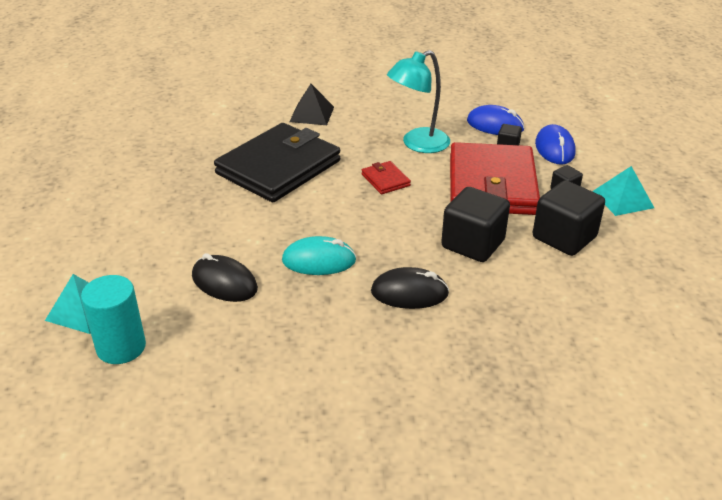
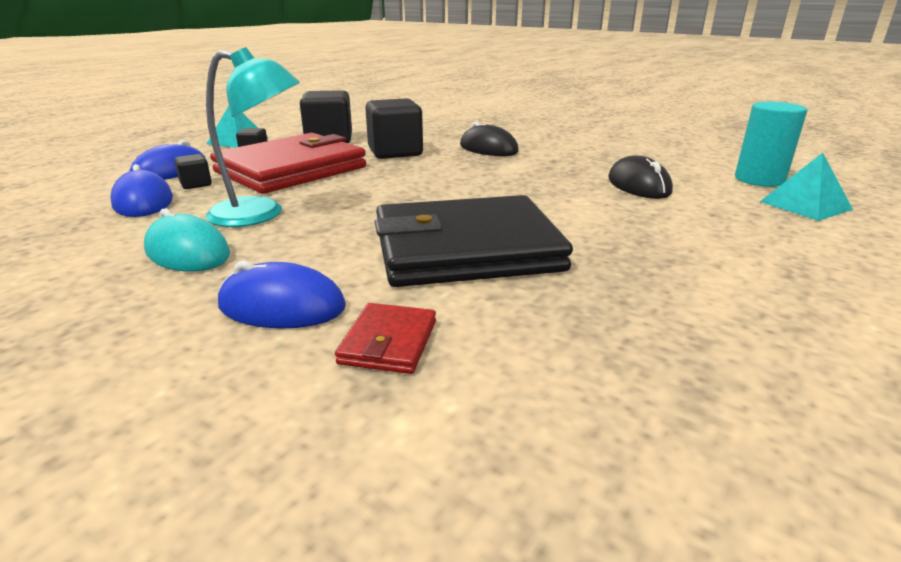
camera: 140 degrees left, 10 degrees down
(312, 114) = (282, 306): black pyramid -> blue mouse
(319, 260) = (533, 175): turquoise mouse -> turquoise mouse (187, 252)
(385, 180) = (370, 199): red wallet -> red wallet (388, 342)

